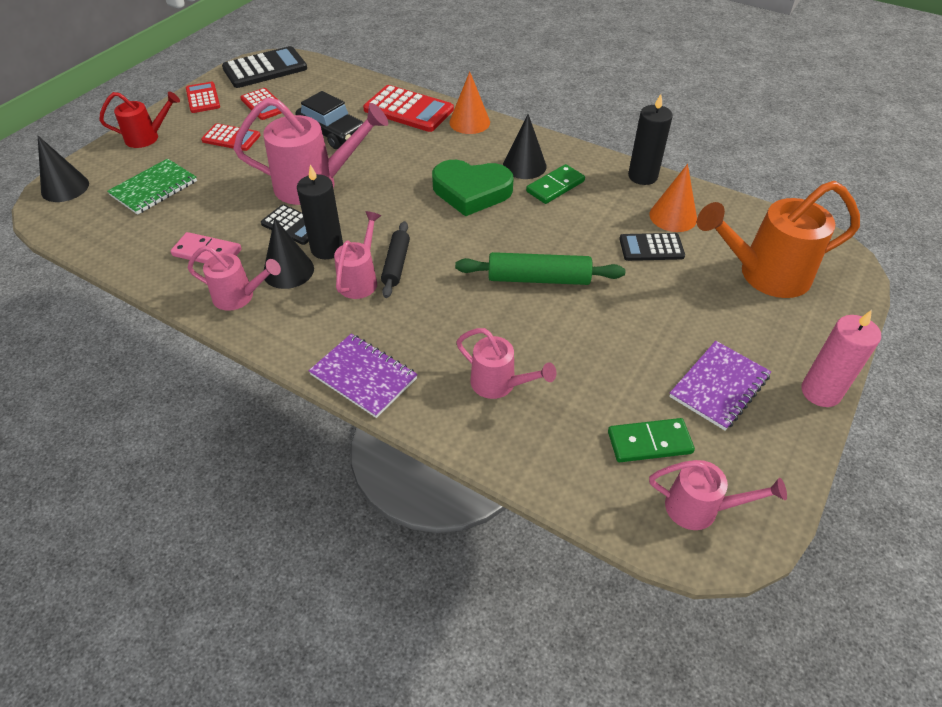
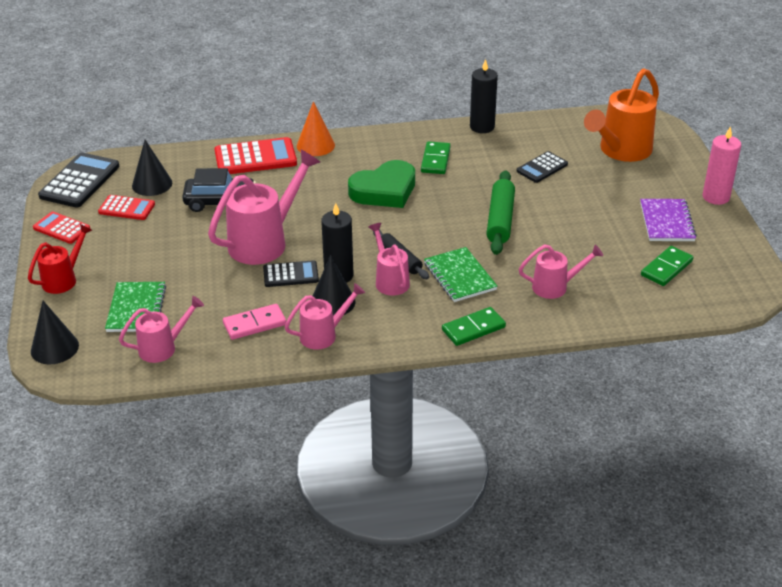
camera: 40 degrees left, 10 degrees down
(231, 138) = (140, 244): red calculator -> none
(364, 376) = (473, 328): purple notebook -> green domino
(424, 314) = (459, 276): none -> green notebook
(524, 165) = (396, 156): black cone -> black cone (152, 184)
(538, 279) = (500, 220): green rolling pin -> green rolling pin turned 45 degrees counterclockwise
(673, 216) = (531, 143): orange cone -> none
(699, 508) = (724, 283): pink watering can -> pink watering can (162, 348)

